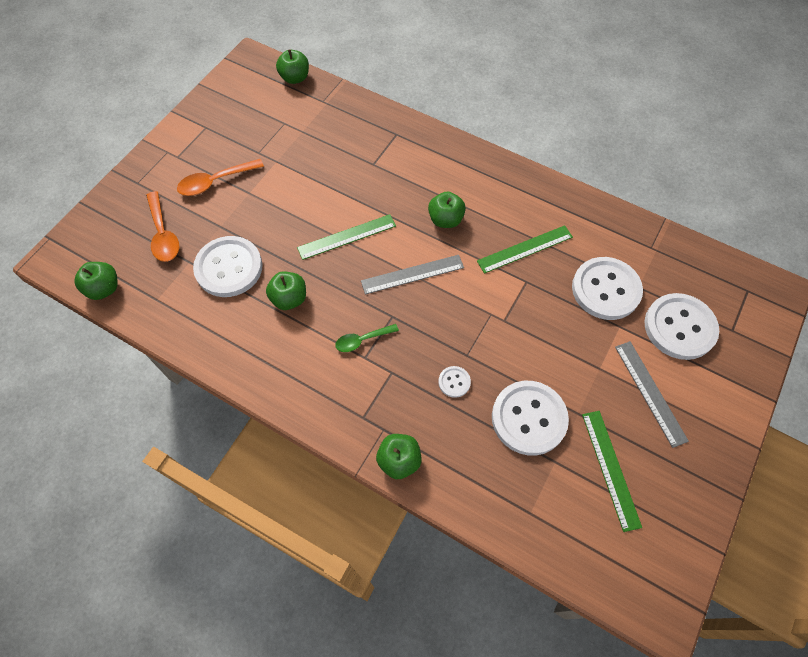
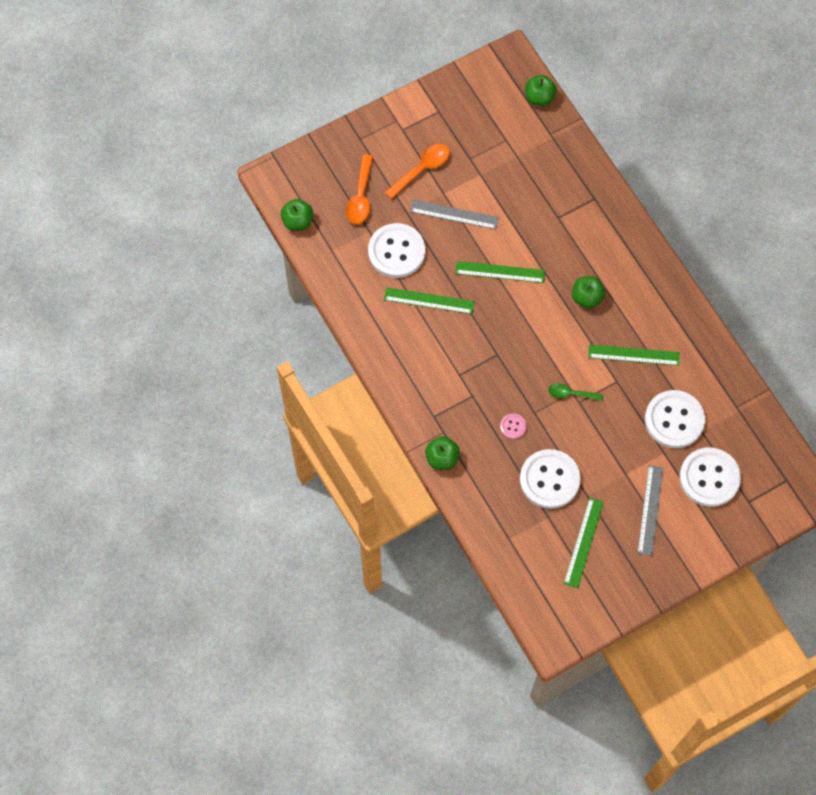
camera: 30 degrees right, 5 degrees up
(215, 182) = (422, 169): orange spoon -> orange spoon turned 135 degrees clockwise
(289, 299) = (429, 300): green apple -> green ruler
(362, 340) = (465, 361): green spoon -> green spoon (571, 394)
(412, 274) = (532, 329): grey ruler -> grey ruler (454, 214)
(454, 382) = (513, 426): white button -> pink button

